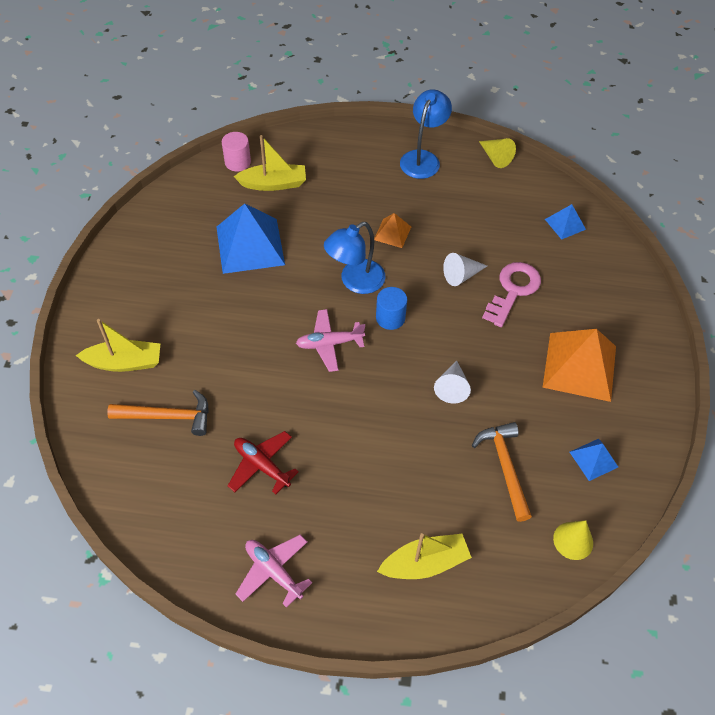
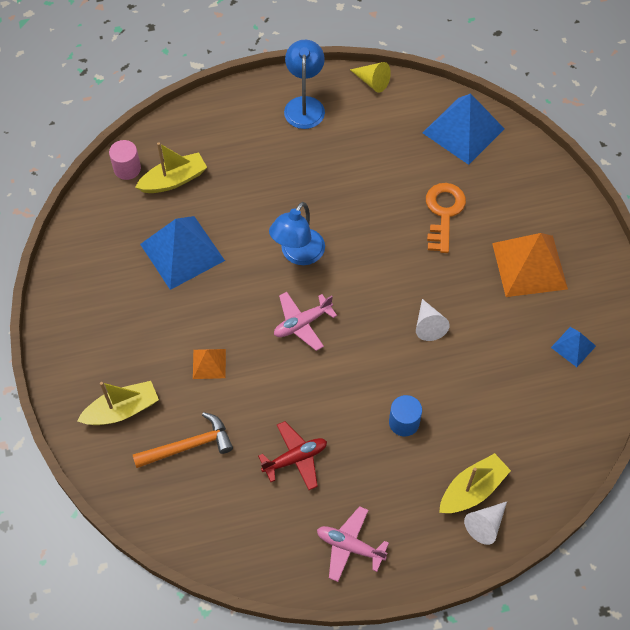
camera: 20 degrees left, 5 degrees up
(262, 465) = (295, 458): red plane -> red plane turned 135 degrees clockwise
(390, 318) = (346, 279): blue cylinder -> blue cylinder (404, 422)
(392, 233) = (310, 193): orange pyramid -> orange pyramid (209, 363)
(461, 275) = (391, 214): white cone -> white cone (485, 525)
(505, 467) = (503, 381): orange hammer -> none
(513, 290) = (443, 213): pink key -> orange key
(565, 224) = (463, 130): blue pyramid -> blue pyramid, size x2.02
(573, 540) = (583, 423): yellow cone -> none

